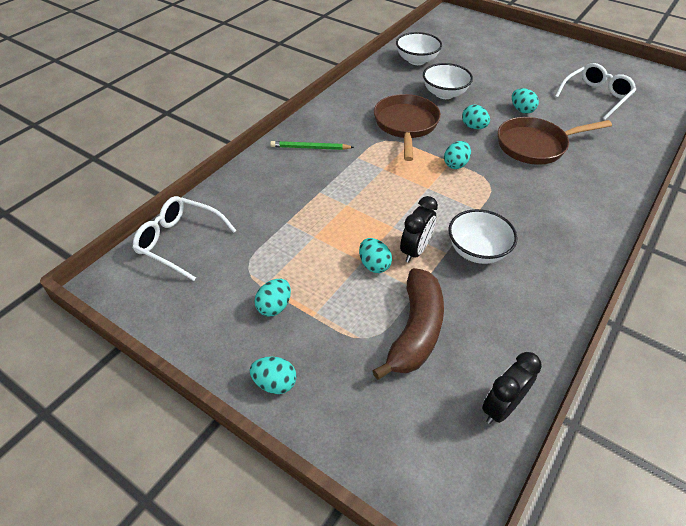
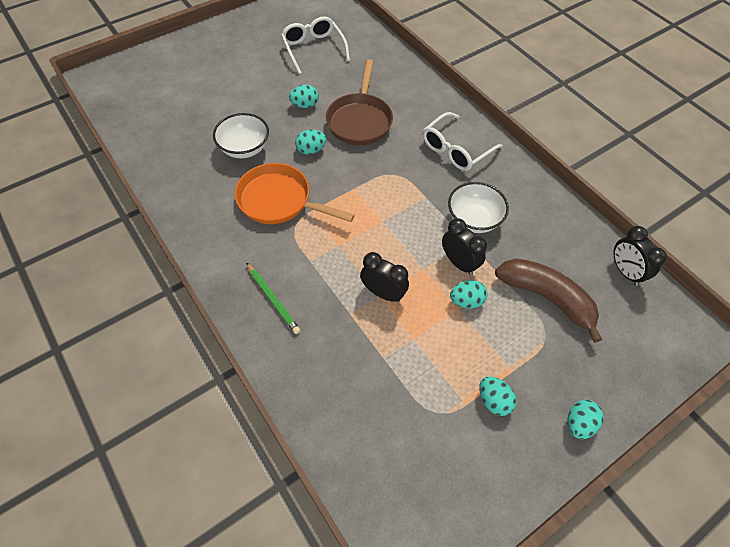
camera: 70 degrees left, 10 degrees up
(179, 241) = (374, 476): white glasses -> white glasses (456, 149)
(310, 148) = (273, 299): green pencil -> green pencil turned 60 degrees counterclockwise
(350, 206) = (383, 293): none -> black clock
(406, 125) = (279, 201): brown pan -> orange pan
(416, 60) = (168, 145): white bowl -> none
(455, 164) = (359, 187): turquoise egg -> none

